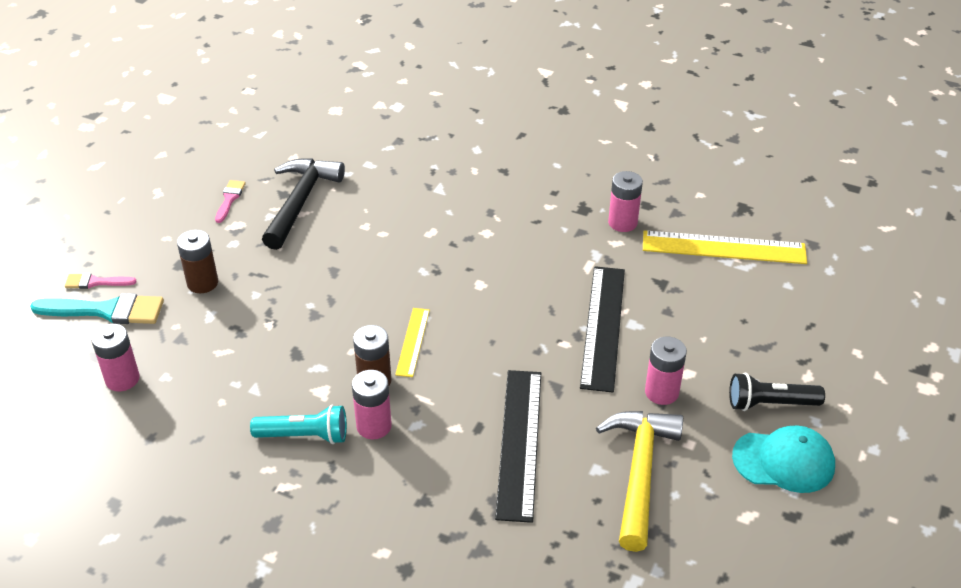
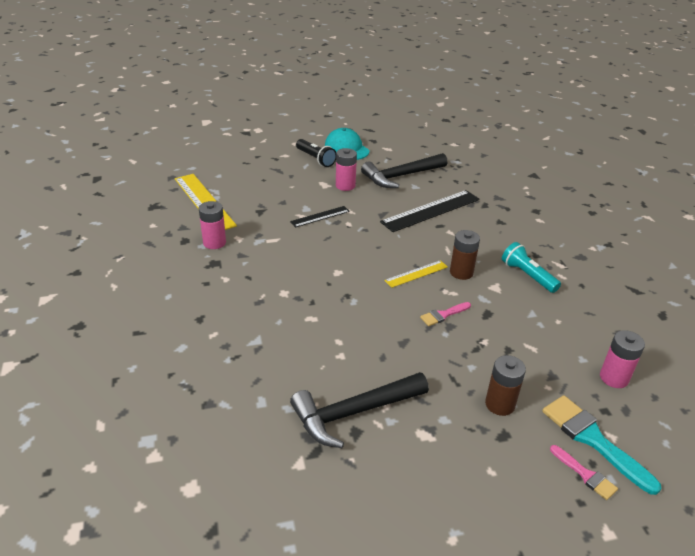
camera: 130 degrees left, 5 degrees down
(229, 199) = (401, 466): pink brush -> pink brush (443, 315)
(374, 426) = (487, 256): pink battery -> none
(603, 326) = (320, 216): black ruler -> black ruler, size x0.54
(640, 473) = (401, 176): yellow hammer -> black hammer

